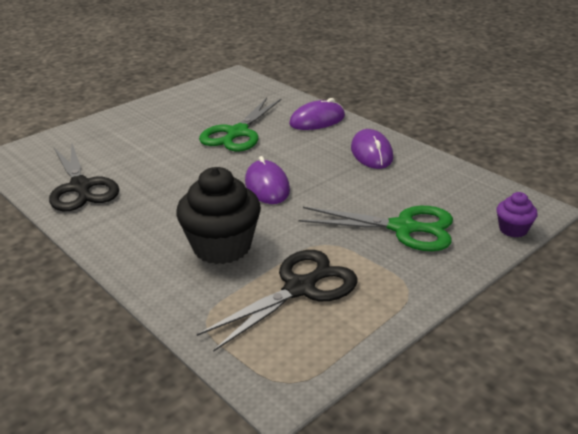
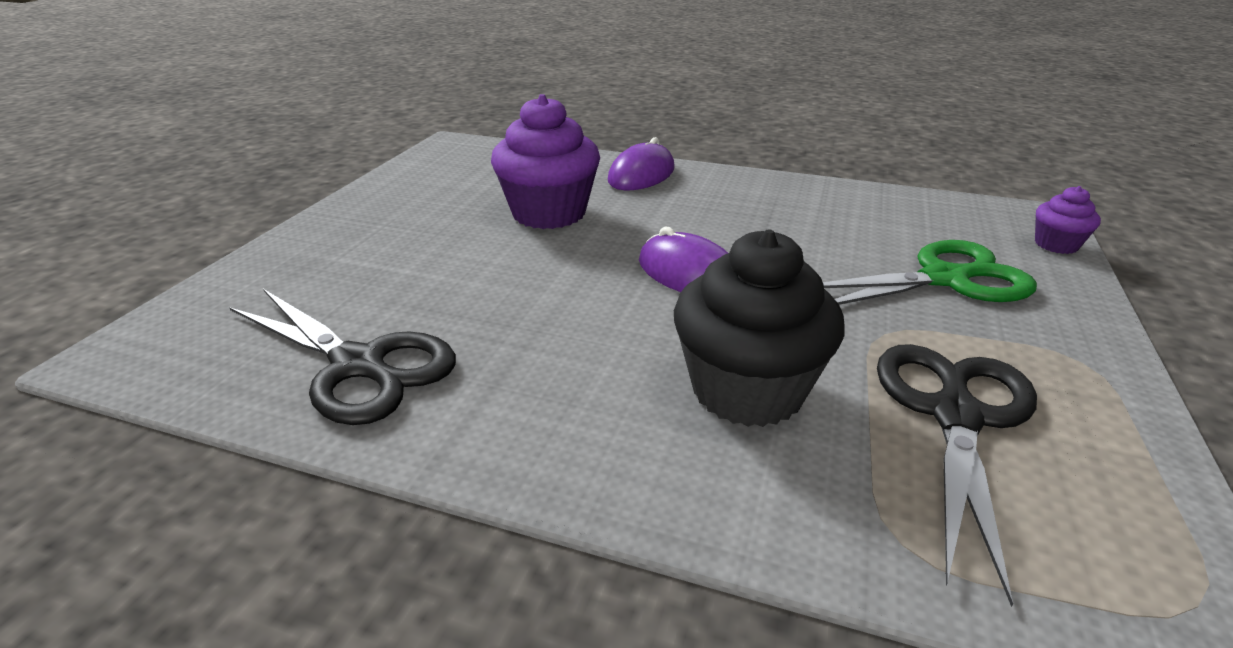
camera: 30 degrees left, 0 degrees up
(237, 133) = (549, 213): green scissors -> purple cupcake
(371, 153) = (766, 198): purple mouse -> none

